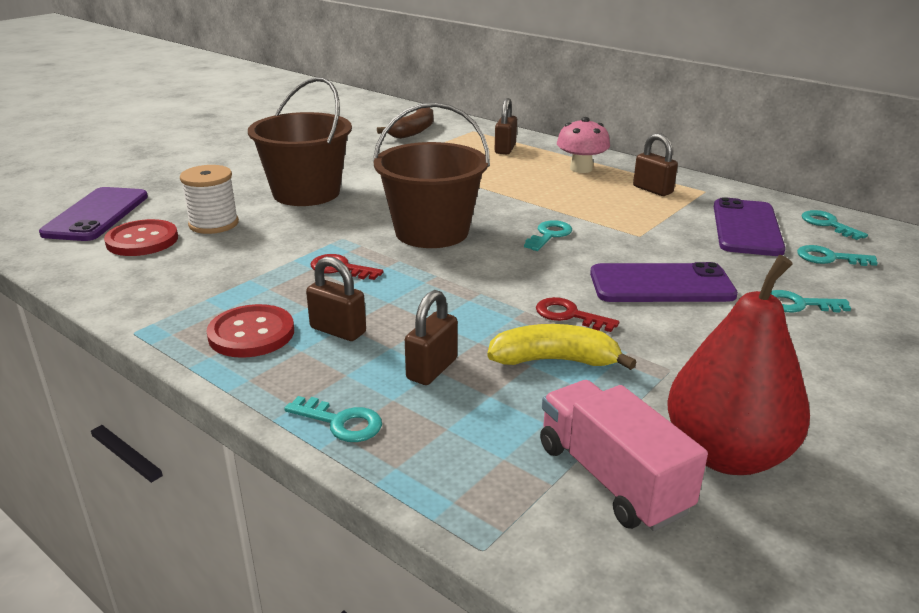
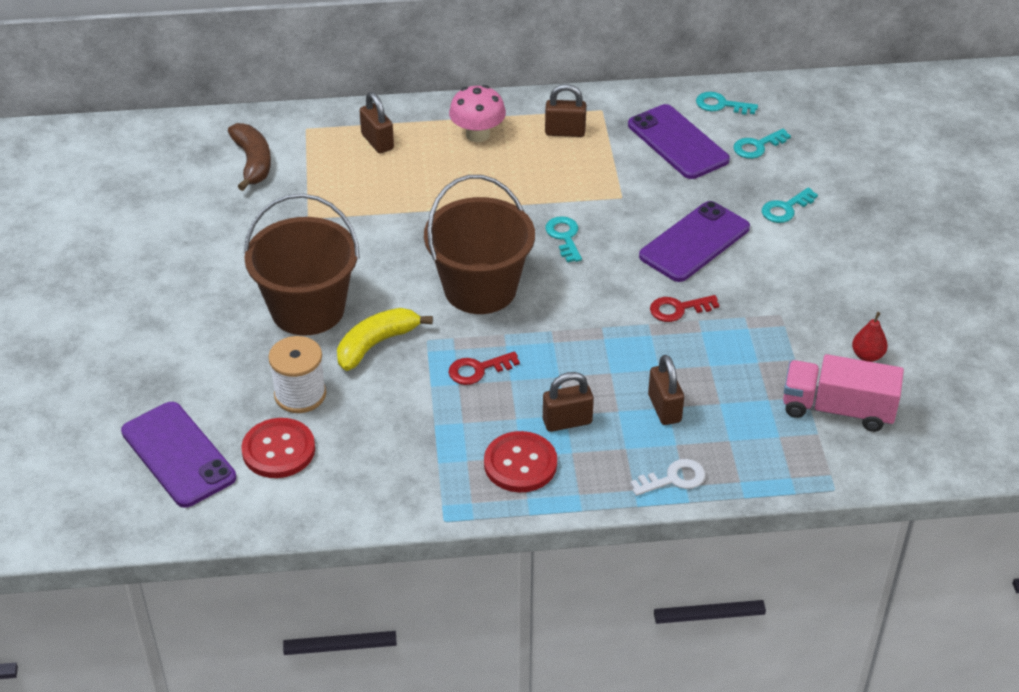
camera: 45 degrees left, 15 degrees up
(341, 422) = (673, 479): turquoise key -> white key
(554, 360) = (717, 352): yellow banana -> yellow banana (376, 344)
(726, 454) = (867, 355): red pear -> red pear, size x0.40

